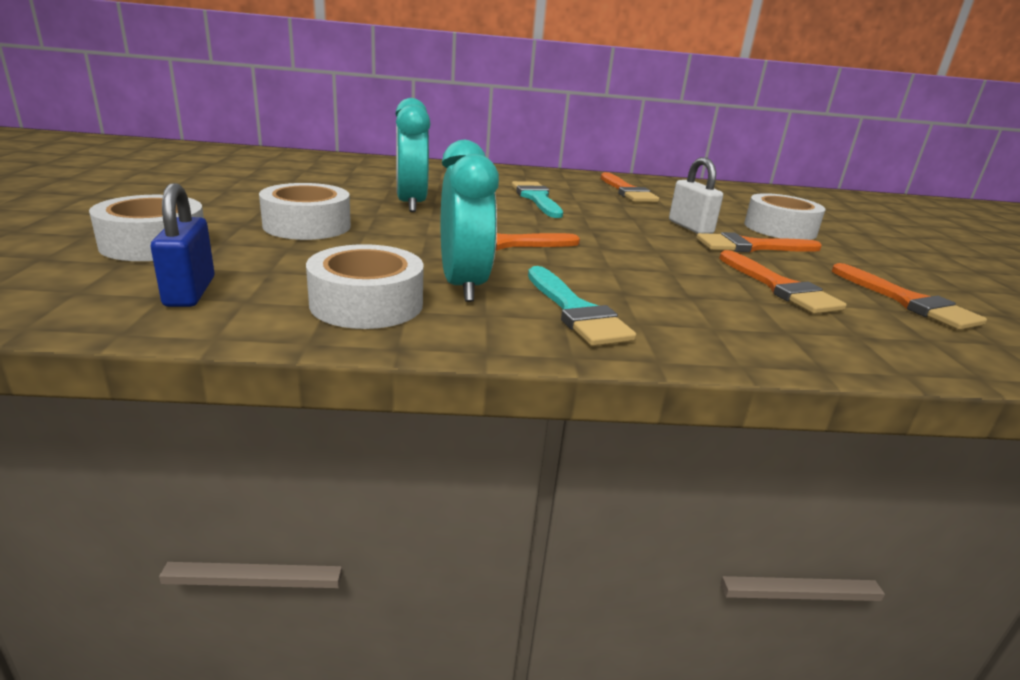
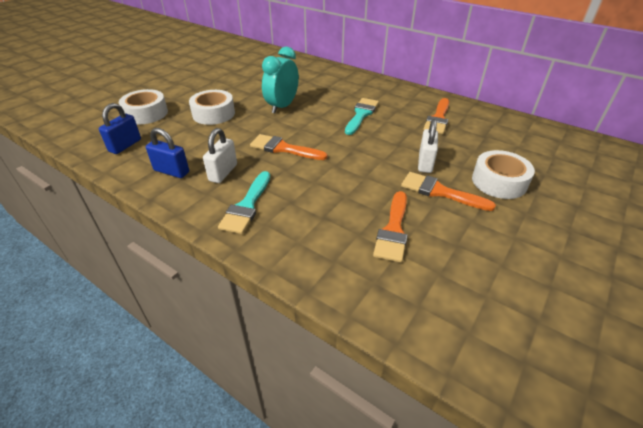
camera: 40 degrees right, 15 degrees up
(367, 304) = (171, 171): white tape -> blue padlock
(463, 285) = (223, 172): turquoise clock -> white padlock
(907, 301) = (469, 275): orange brush -> none

